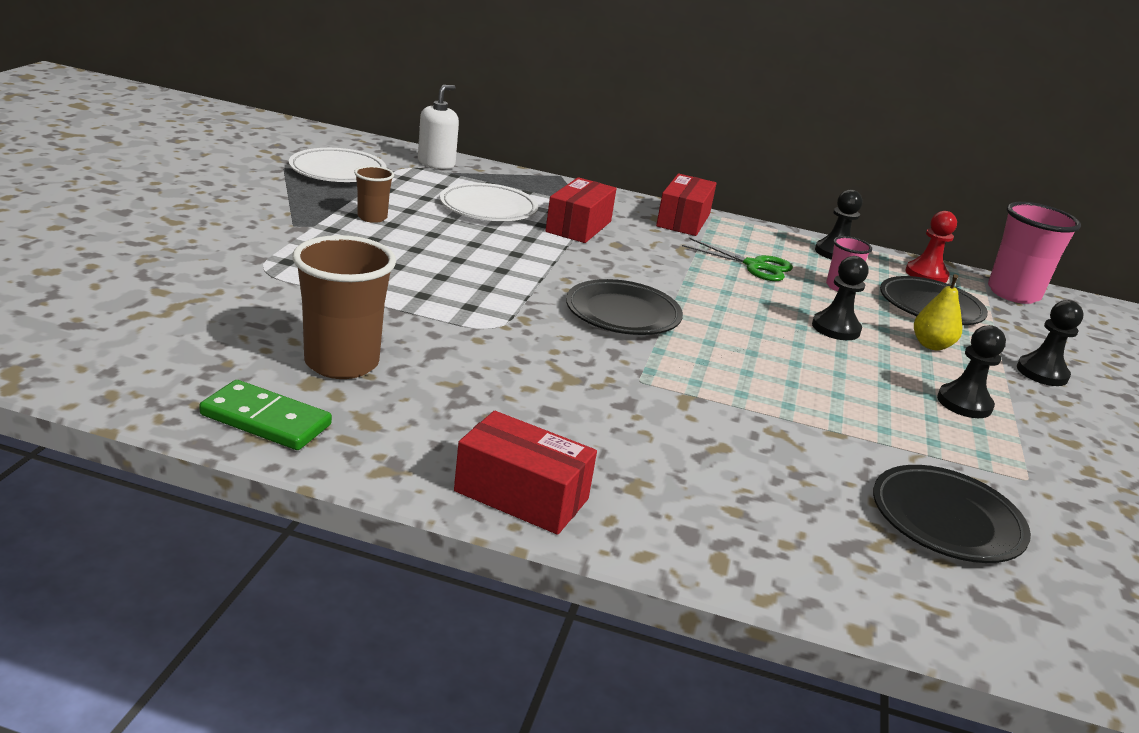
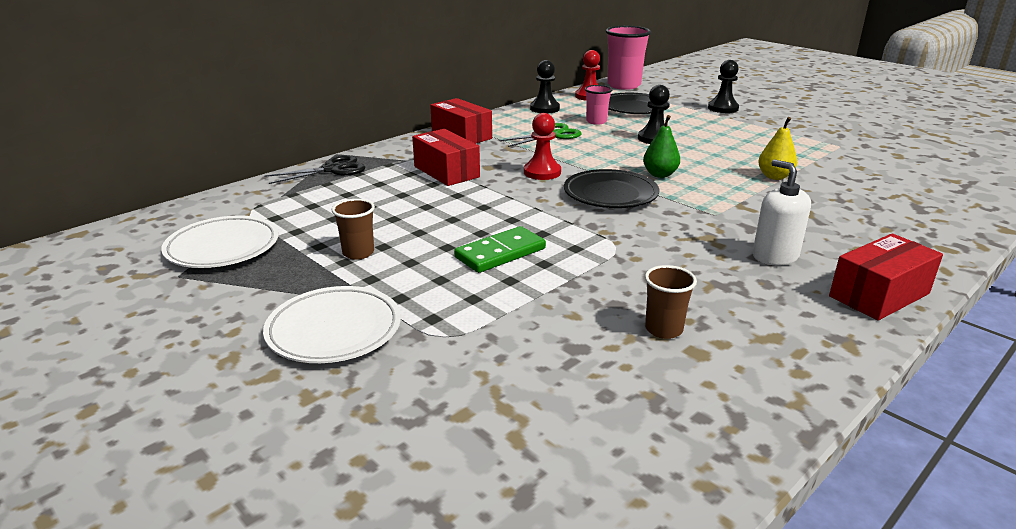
camera: 55 degrees left, 0 degrees up
(266, 420) = (766, 390): green domino -> green domino (500, 253)
(341, 363) = (663, 329): brown cup -> brown cup, size x0.53
(436, 163) = (255, 196): white soap dispenser -> white soap dispenser (775, 256)
(488, 208) = (381, 197): white plate -> white plate (334, 330)
(523, 180) = (332, 169): none -> black scissors
(637, 272) = (542, 172): none -> red pawn
(718, 339) = (660, 174): none -> green pear
(931, 345) = (683, 122): yellow pear -> yellow pear (774, 176)
(946, 520) = (886, 177): black plate -> none
(964, 403) = (756, 135): black pawn -> none

